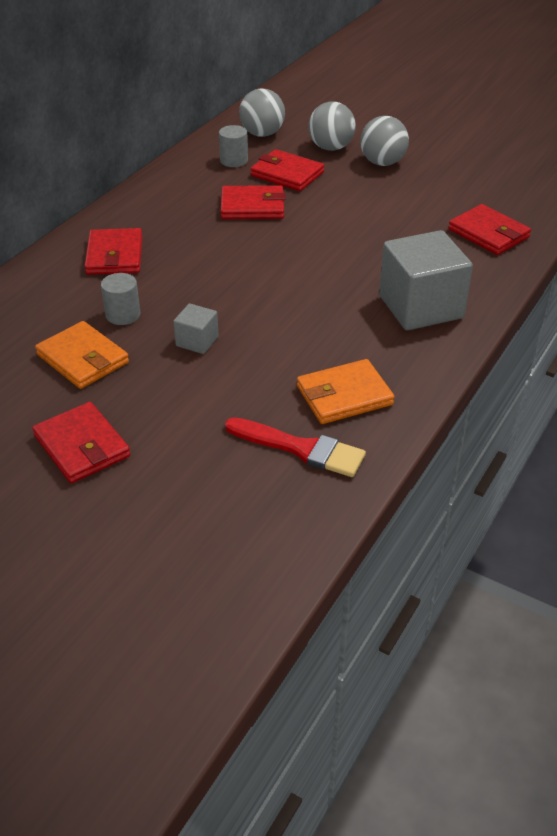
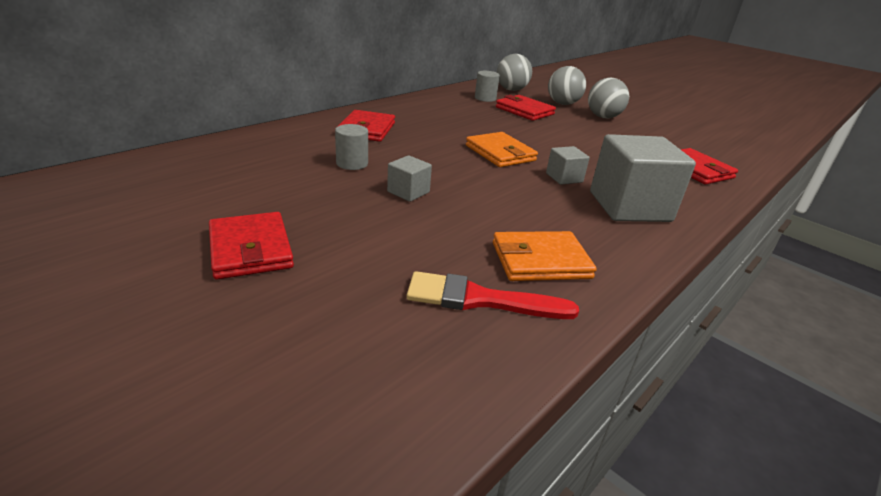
camera: 10 degrees right, 10 degrees down
(82, 359) = (298, 185): orange wallet -> orange wallet (500, 153)
(252, 206) = (491, 122): red wallet -> none
(301, 448) = (480, 299): red brush -> red brush turned 150 degrees clockwise
(350, 281) = (564, 178): none -> grey cube

